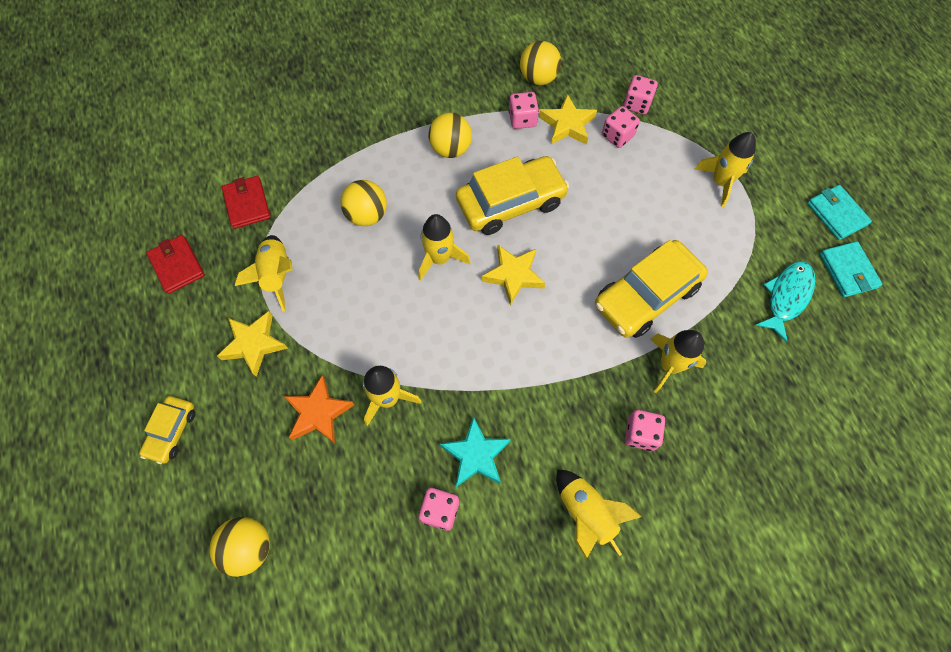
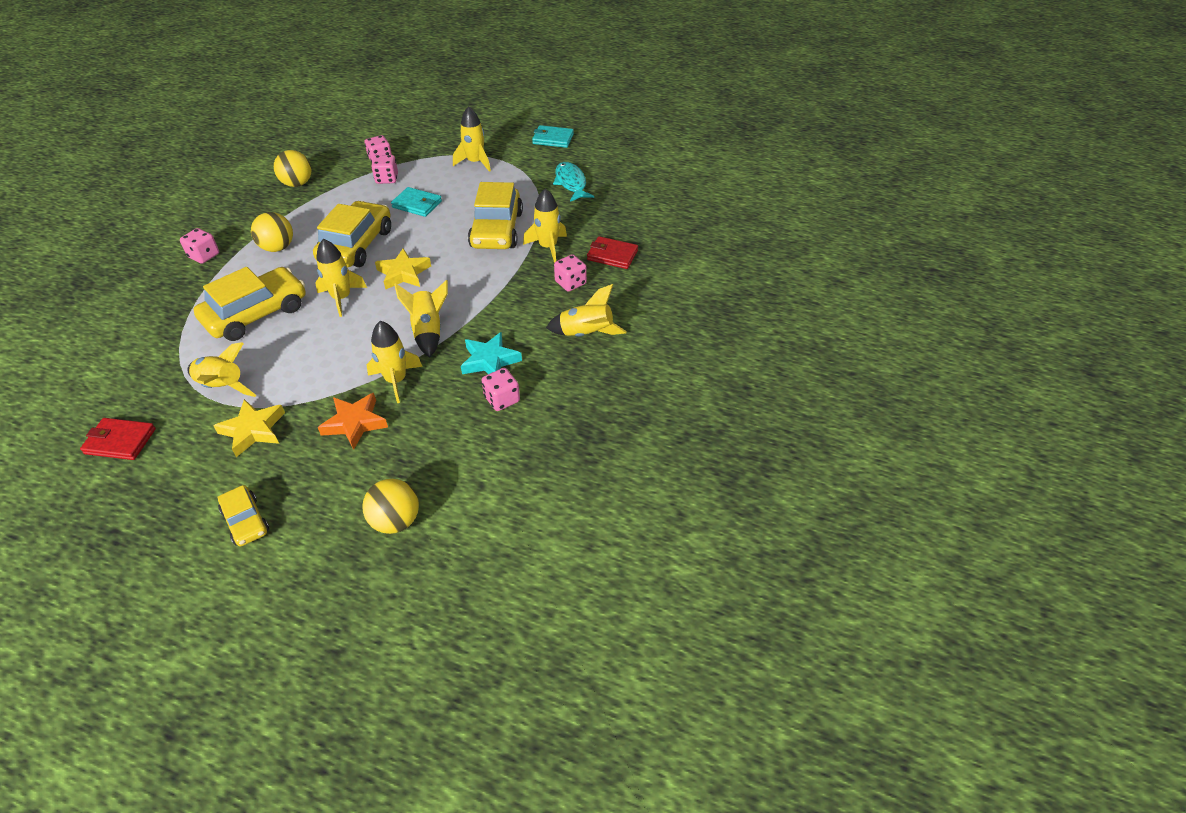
camera: 50 degrees left, 20 degrees down
(247, 204) = (141, 371): red wallet -> red wallet (612, 255)
(367, 215) = (256, 314): yellow ball -> yellow car
(464, 367) = (428, 331): none -> yellow rocket
(522, 119) = (312, 207): pink dice -> pink dice (204, 256)
(567, 124) = (347, 192): yellow star -> none
(848, 271) = (587, 155): turquoise wallet -> turquoise wallet (417, 204)

